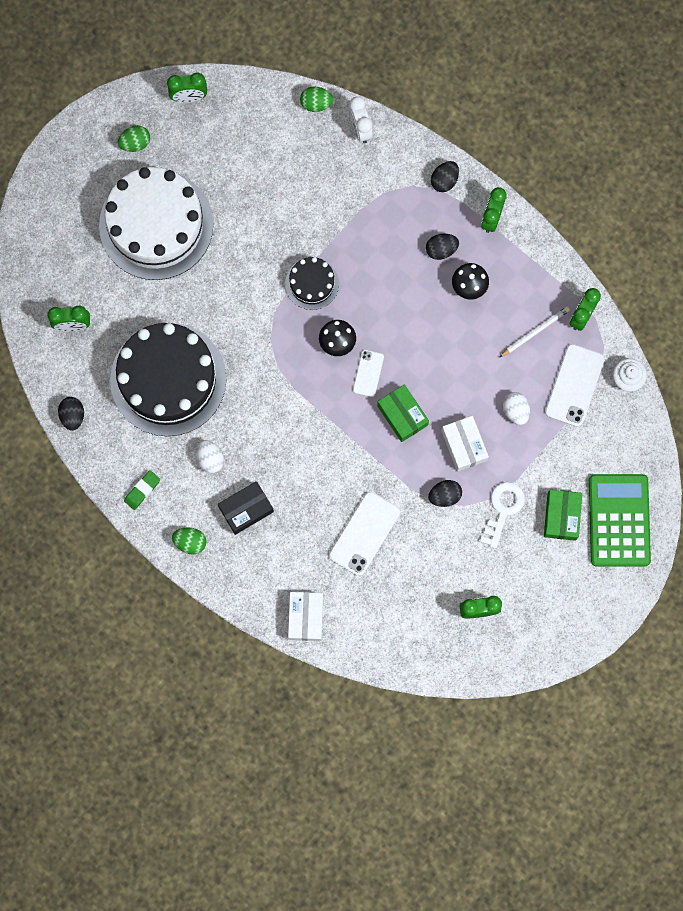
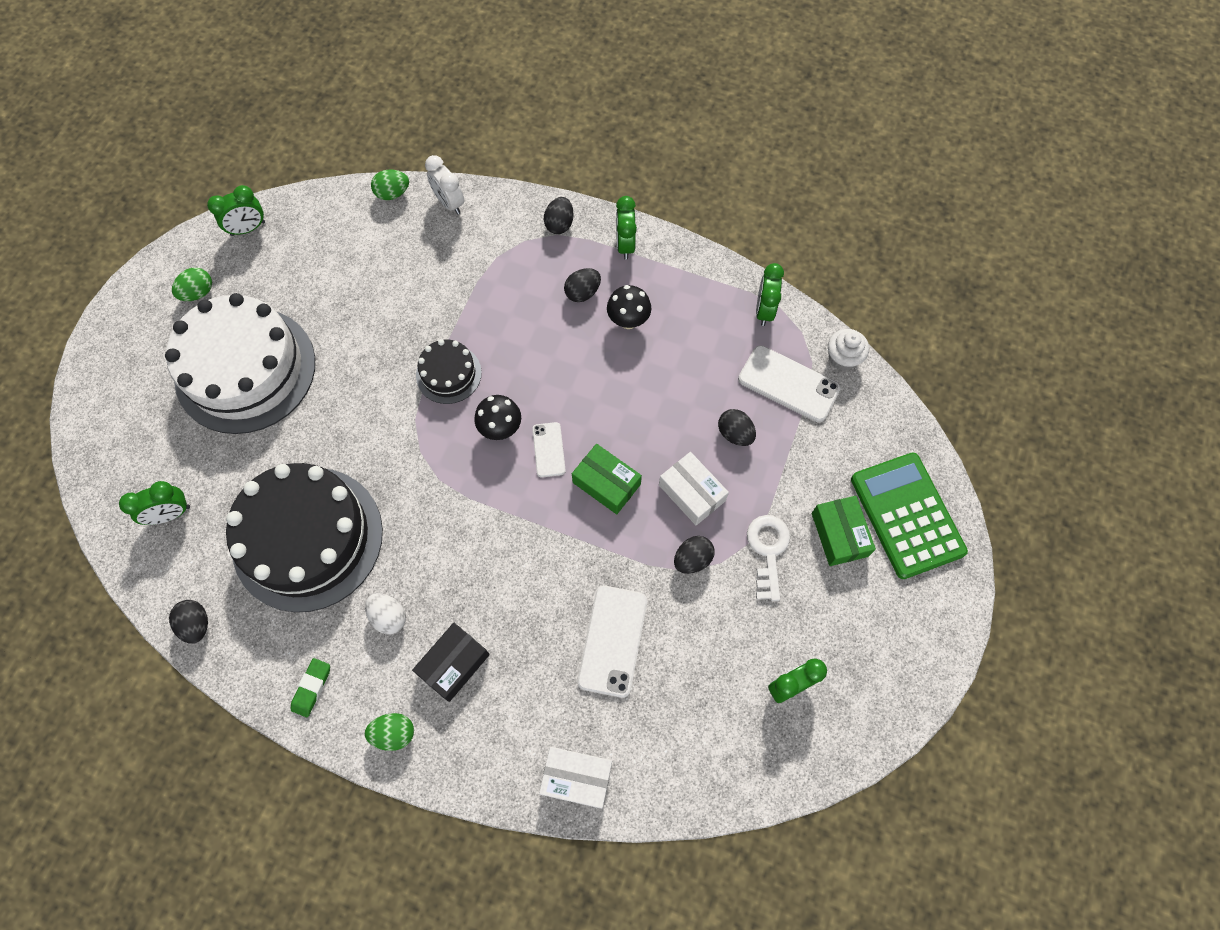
camera: 20 degrees left, 10 degrees down
(305, 617) = (576, 778): white box -> white box turned 60 degrees counterclockwise
(515, 411) = (735, 434): white egg -> black egg
(535, 332) = (720, 342): white pencil -> none
(574, 385) = (788, 384): white phone -> white phone turned 60 degrees counterclockwise

